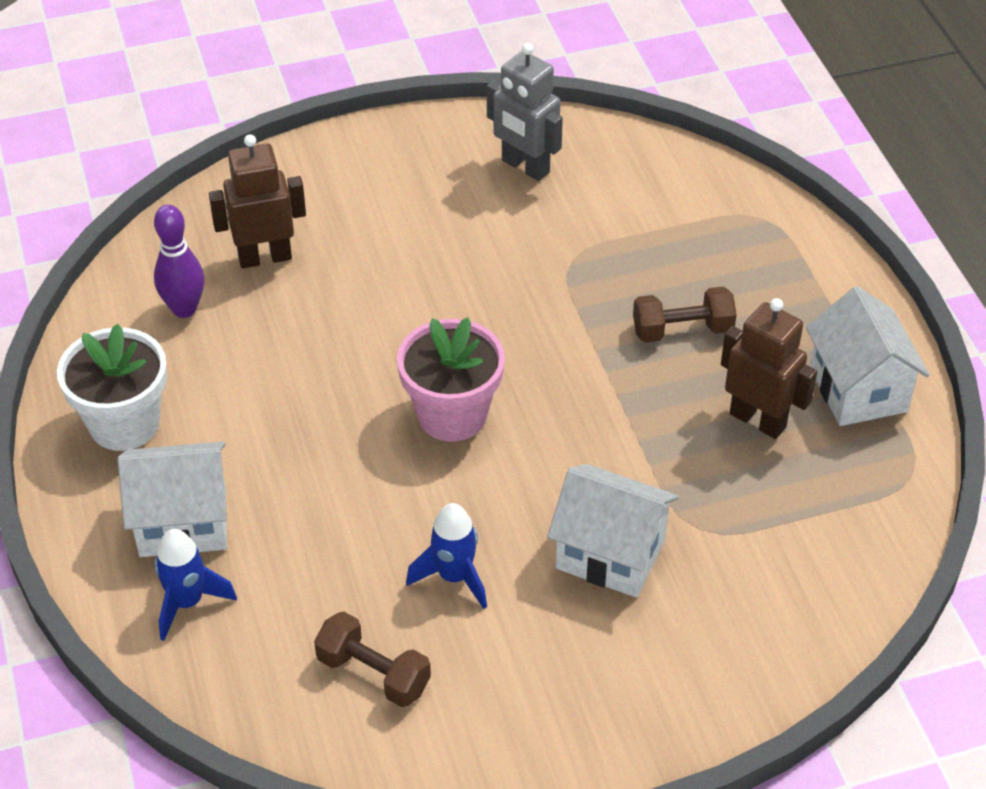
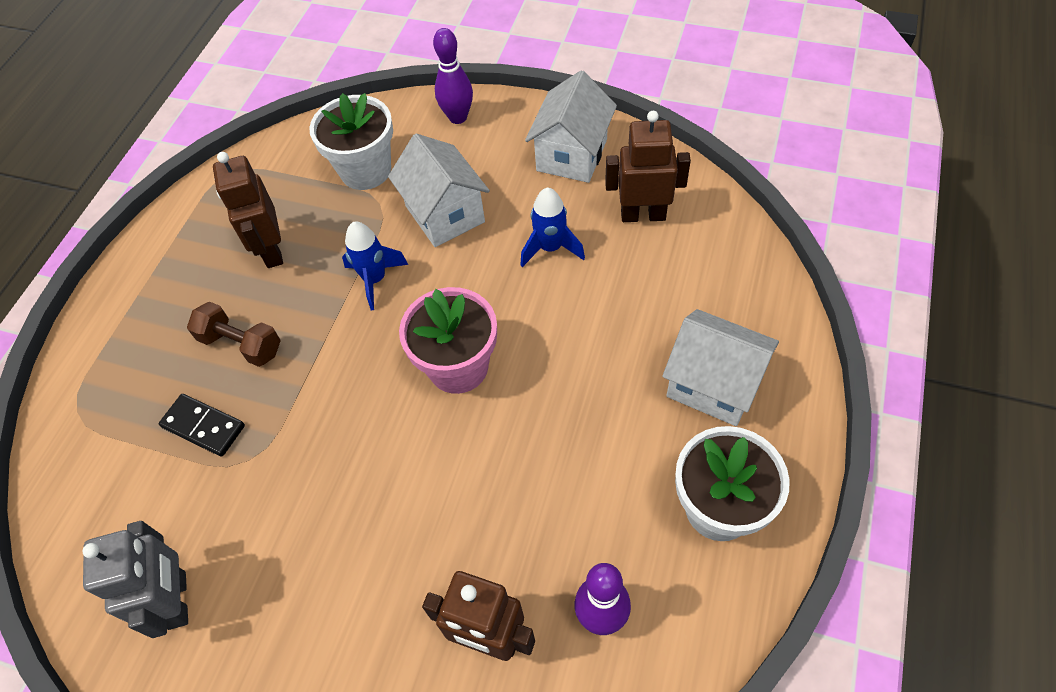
camera: 140 degrees left, 10 degrees up
(187, 602) = (740, 320): blue rocket -> blue rocket (375, 279)
(373, 673) = (643, 215): brown dumbbell -> brown robot
(638, 261) = (203, 426): none -> black domino
(720, 690) = (458, 117): none -> purple bowling pin
(758, 557) = (365, 170): none -> white flower pot
(858, 389) = (192, 237): white house -> white house (571, 155)

